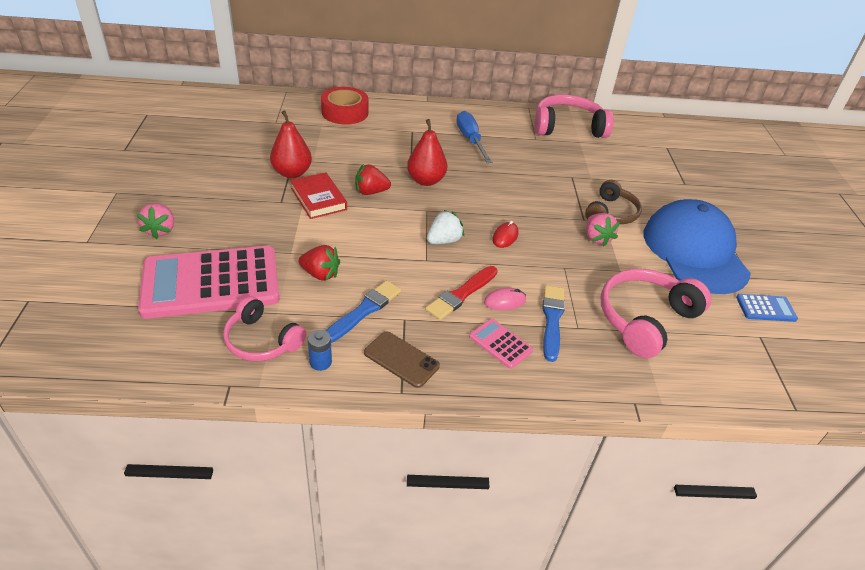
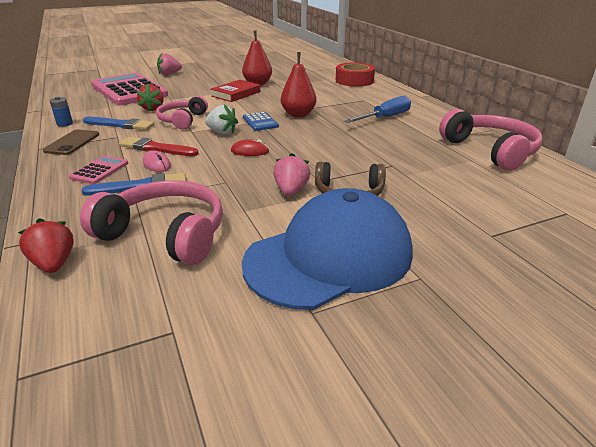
camera: 70 degrees right, 10 degrees down
(261, 341) = (81, 108): pink headphones -> pink headphones (182, 120)
(371, 192) = (261, 103): red strawberry -> red strawberry (54, 264)
(596, 238) = (291, 191): pink strawberry -> pink strawberry turned 135 degrees clockwise
(765, 308) = (243, 334): blue calculator -> blue calculator (260, 122)

